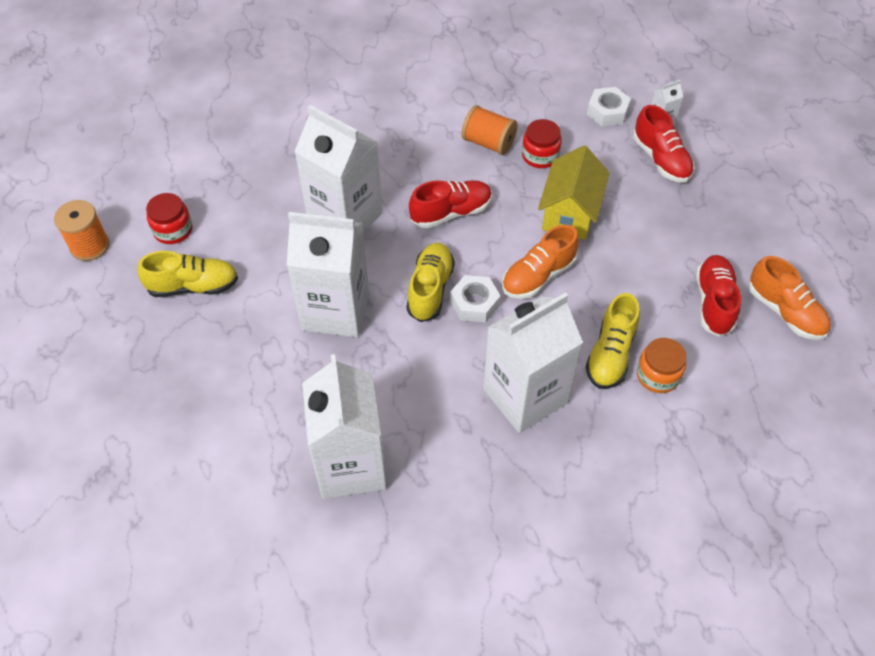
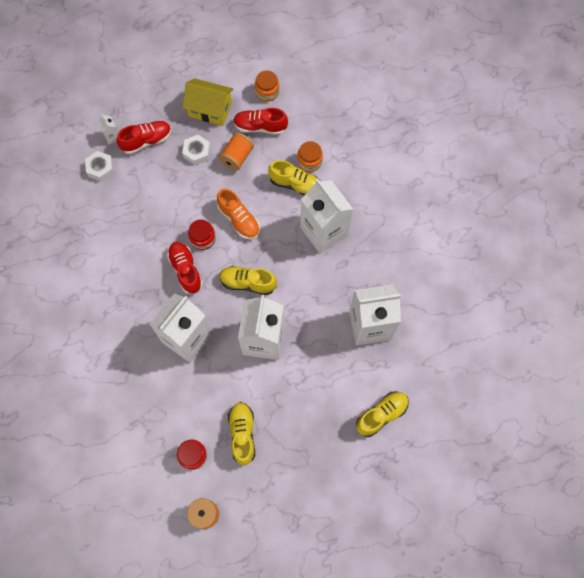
camera: 90 degrees left, 15 degrees up
(192, 478) = (381, 415): none -> yellow shoe
(474, 303) = (259, 257): white nut -> white nut (197, 152)
(488, 143) = (124, 245): orange spool -> orange spool (237, 157)
(540, 156) = (138, 213): red jar -> red jar (203, 239)
(570, 213) = (189, 198): yellow house -> yellow house (210, 109)
(785, 311) = (267, 92): orange shoe -> orange jar

